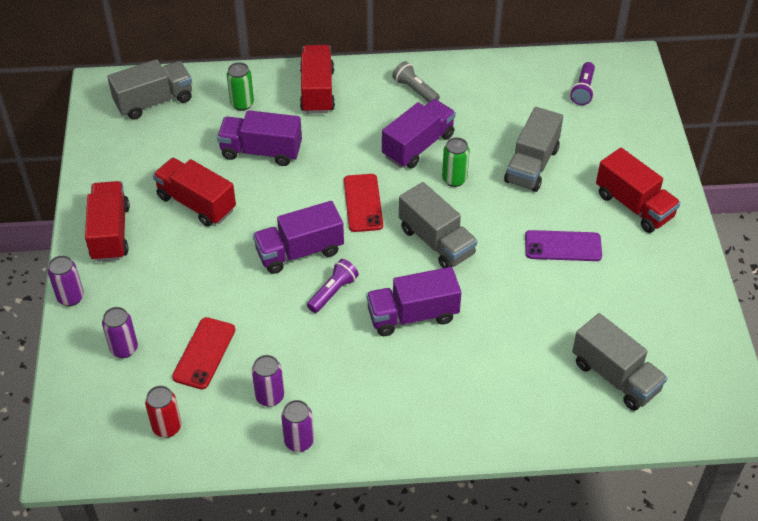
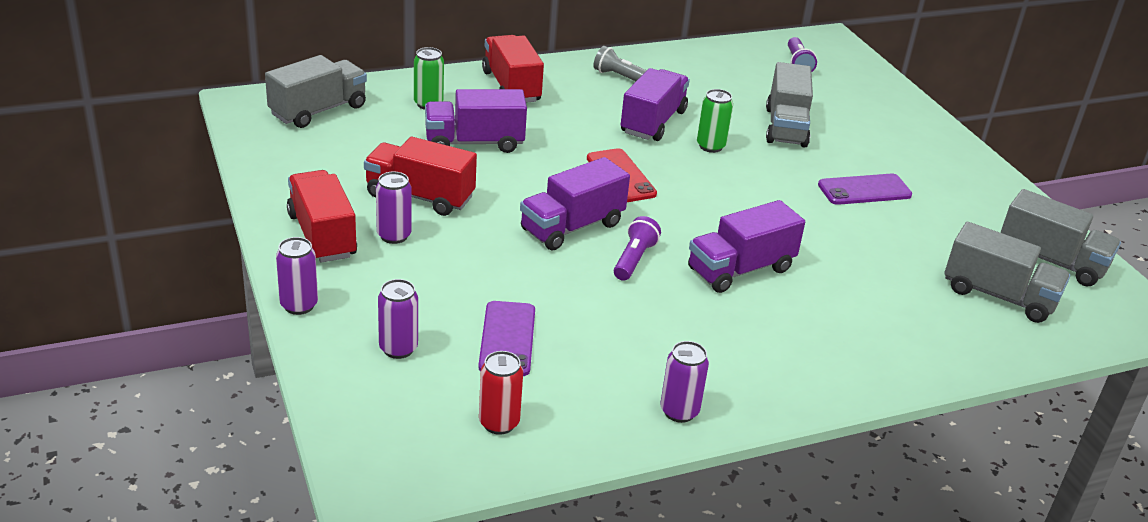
camera: 20 degrees left, 15 degrees down
(204, 353) = (507, 339): red phone -> purple phone
(270, 397) = (616, 371): purple can -> purple can (394, 236)
(436, 241) = (725, 201): grey truck -> grey truck (1051, 261)
(634, 205) = (913, 149): red truck -> none

